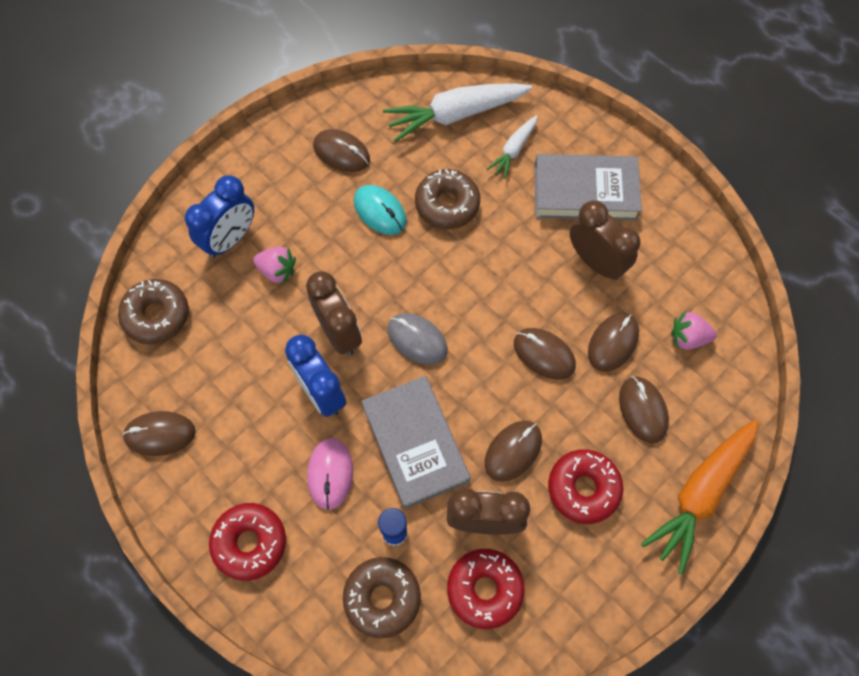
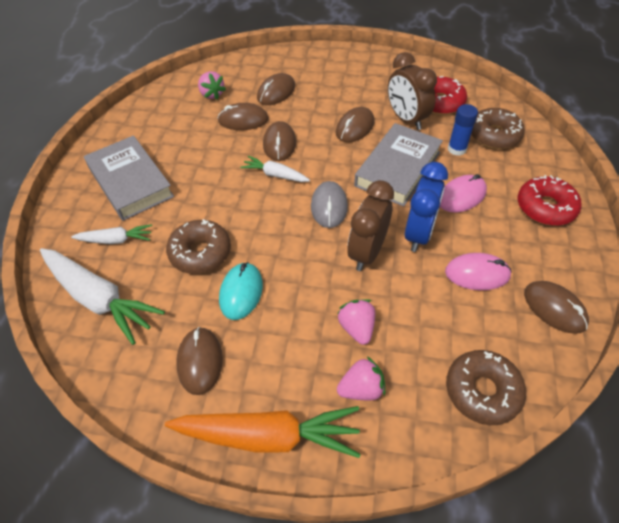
camera: 125 degrees left, 15 degrees down
(230, 239) = (361, 389): blue clock -> pink strawberry
(241, 404) = (477, 274): none -> pink mouse
(498, 320) = (275, 175): none -> white carrot
(513, 451) = (355, 127): brown mouse -> brown mouse turned 60 degrees counterclockwise
(583, 488) = (345, 94): red donut -> none
(596, 262) = (188, 151): brown clock -> none
(700, 494) = (303, 57): orange carrot -> orange carrot (268, 436)

